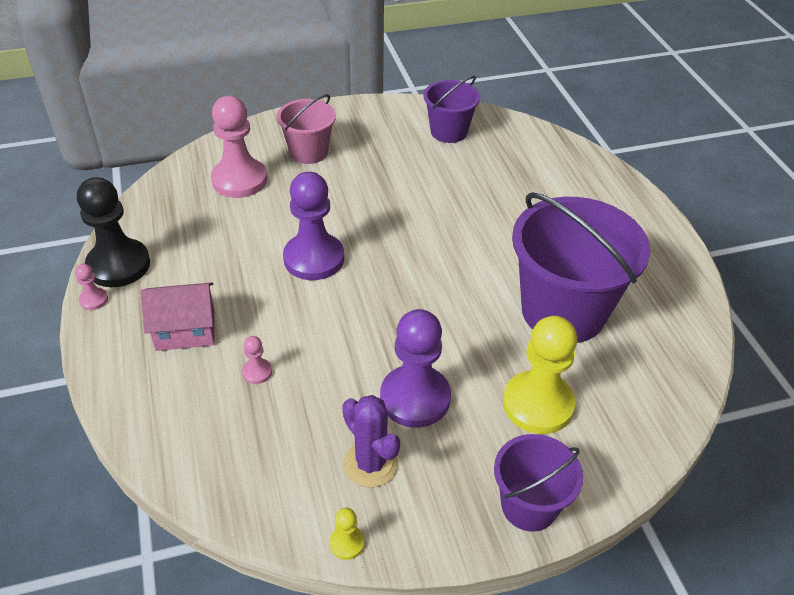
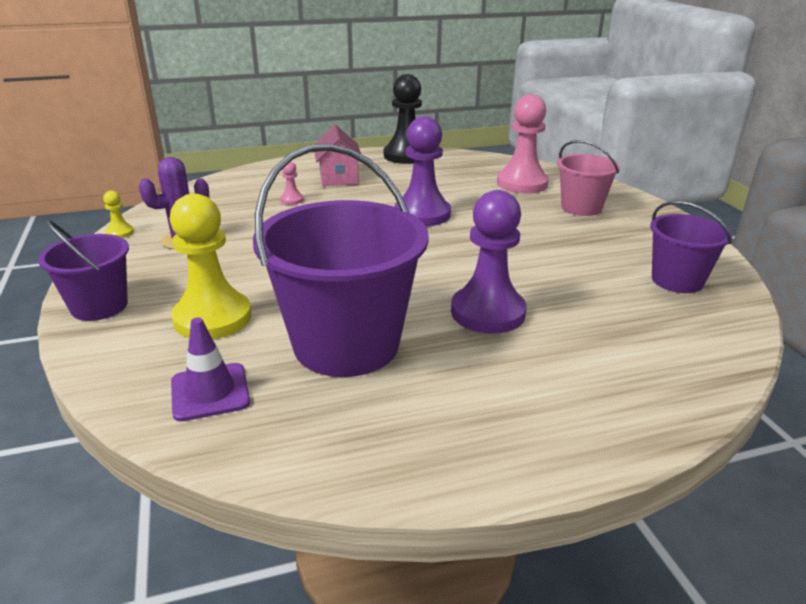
camera: 90 degrees right, 15 degrees down
(93, 300) = (371, 152): pink pawn -> none
(415, 398) = (244, 257): purple pawn -> purple pawn (488, 312)
(640, 387) = (210, 392): none -> purple traffic cone

